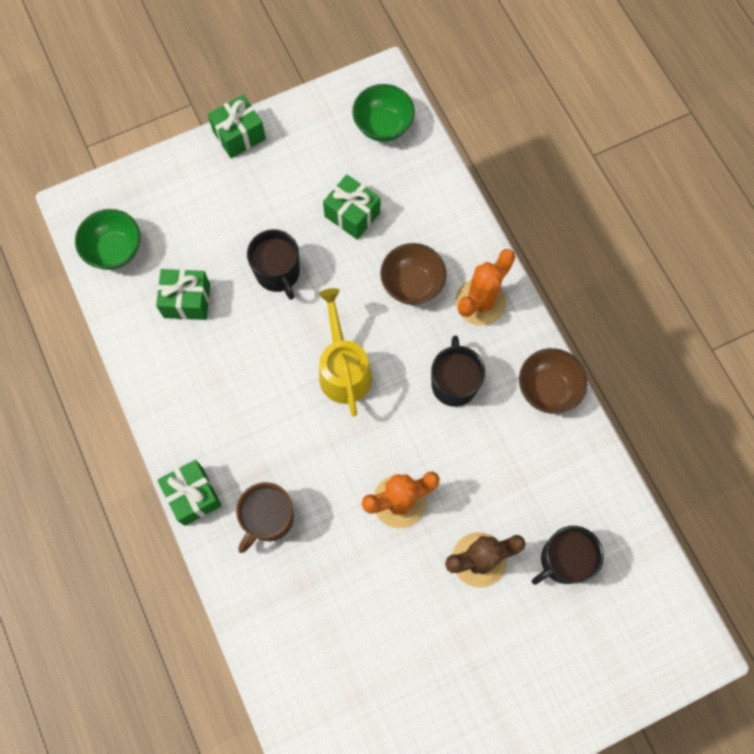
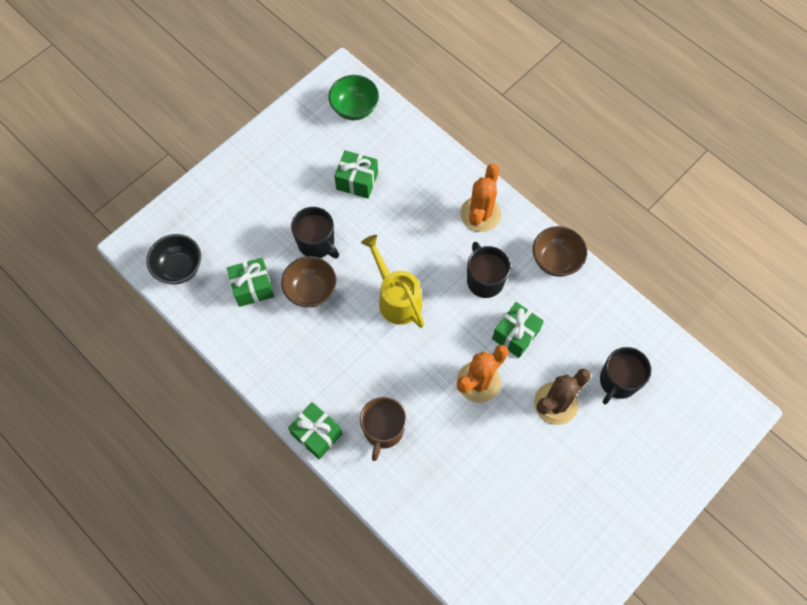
camera: 20 degrees left, 5 degrees down
(115, 250) = (179, 268): green bowl -> black bowl
(239, 135) = (245, 150): green gift -> green gift (515, 334)
(412, 284) = (423, 218): brown bowl -> brown bowl (311, 290)

